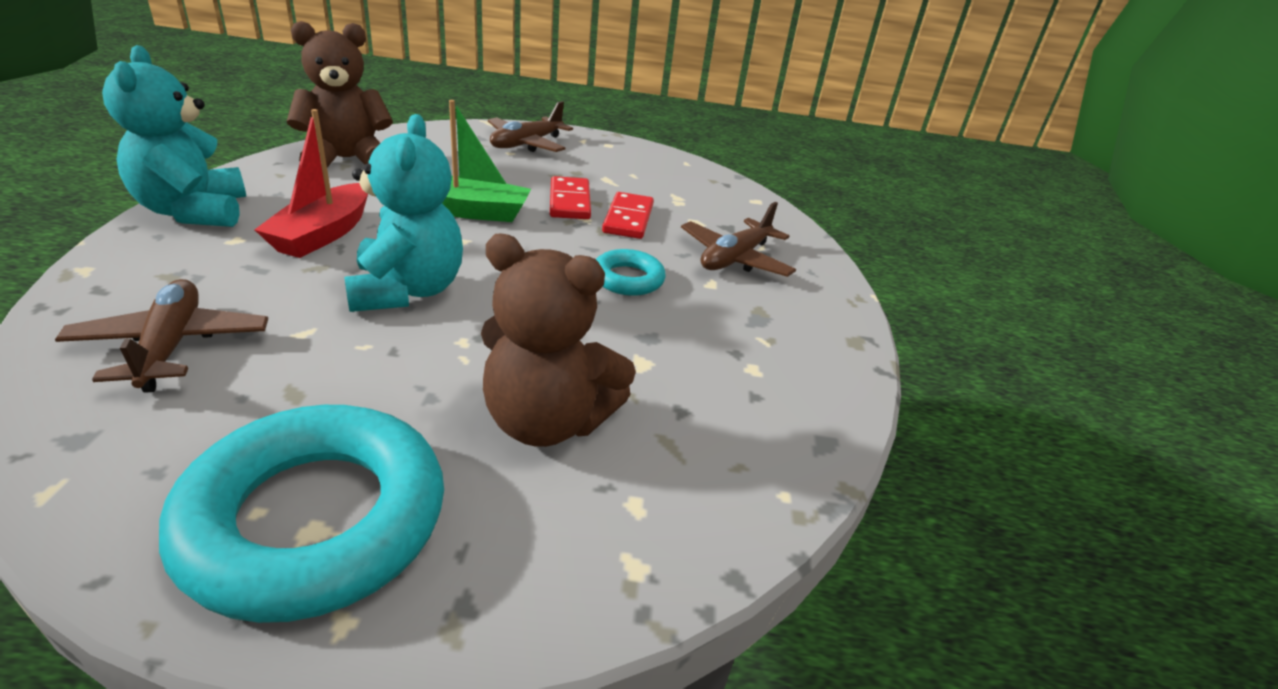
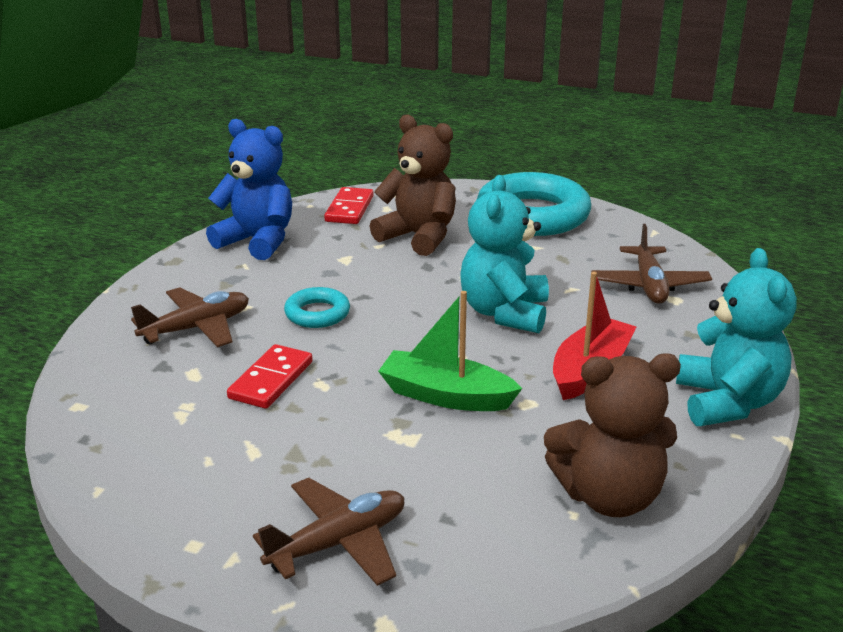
camera: 160 degrees left, 5 degrees down
(570, 201) = (326, 408): red domino -> red domino (349, 209)
(788, 386) = (257, 241): none -> blue teddy bear

